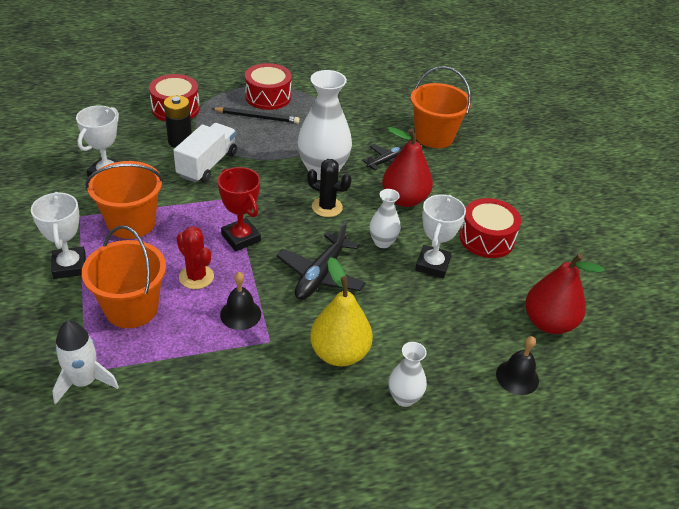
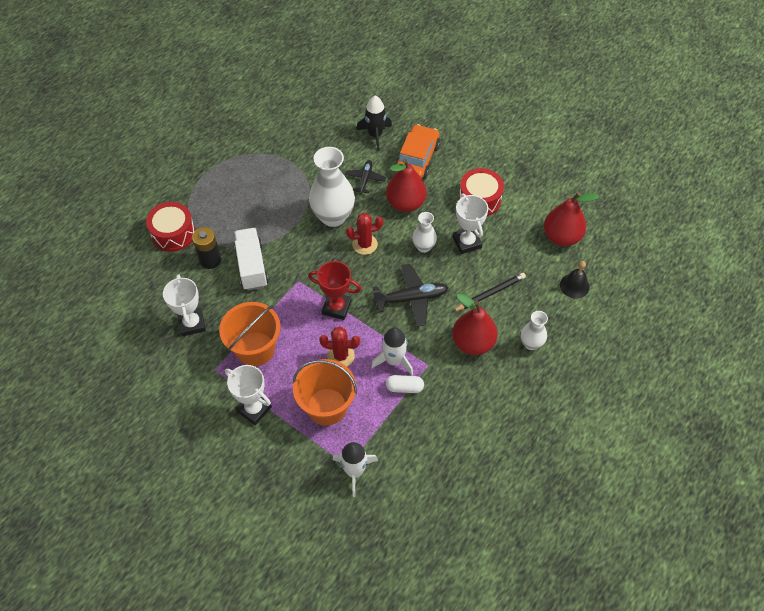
camera: 35 degrees left, 15 degrees up
(222, 344) = (404, 387): none -> white capsule
(240, 314) = (393, 360): black bell -> white rocket
(257, 117) = (240, 200): black pencil -> black pencil (490, 293)
(268, 97) = (228, 175): red drum -> none
(320, 275) = (411, 298): black plane -> black plane turned 90 degrees counterclockwise
(327, 207) = (365, 244): black cactus -> red cactus
(339, 353) = (473, 343): yellow pear -> red pear
(434, 136) = (375, 135): orange bucket -> black rocket
(455, 173) = (417, 158): none -> orange car

